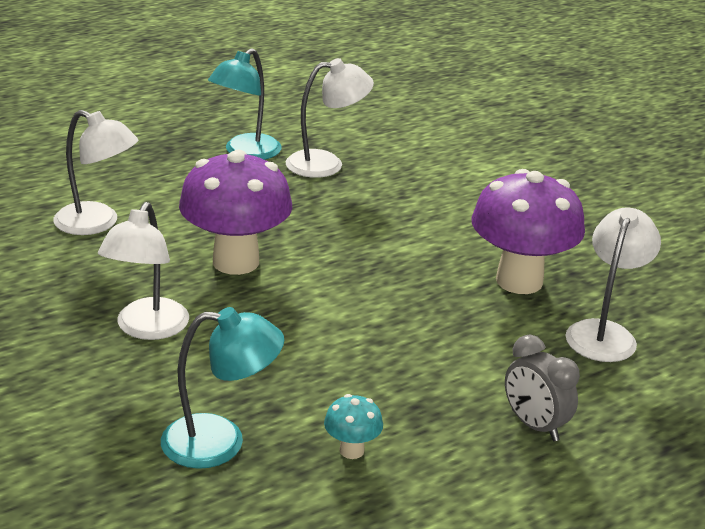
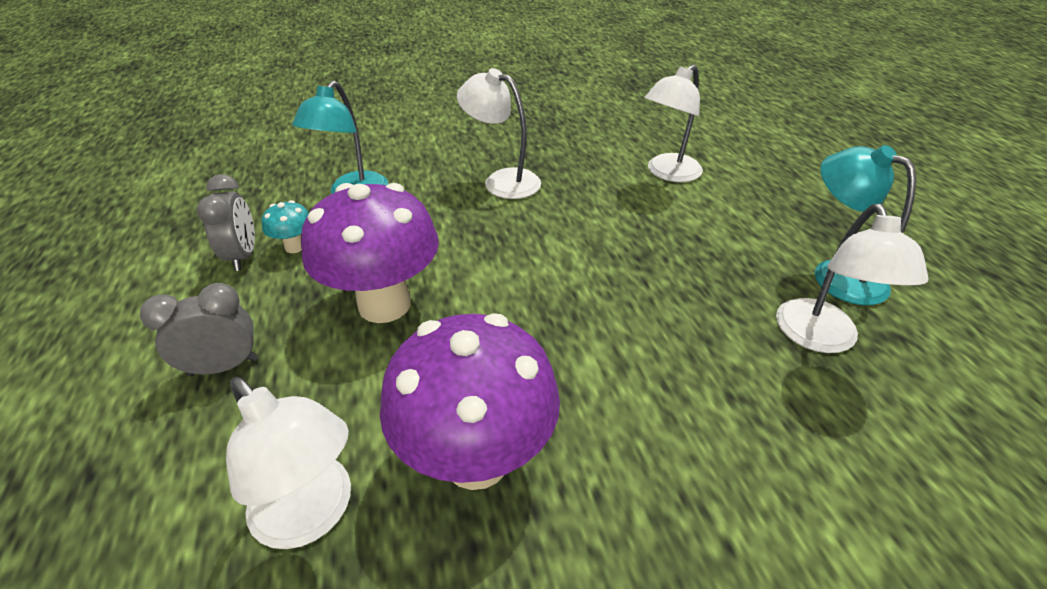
camera: 110 degrees right, 10 degrees up
(236, 262) = (588, 233): purple mushroom -> purple mushroom (384, 304)
(389, 486) = (243, 256): none -> grey clock

